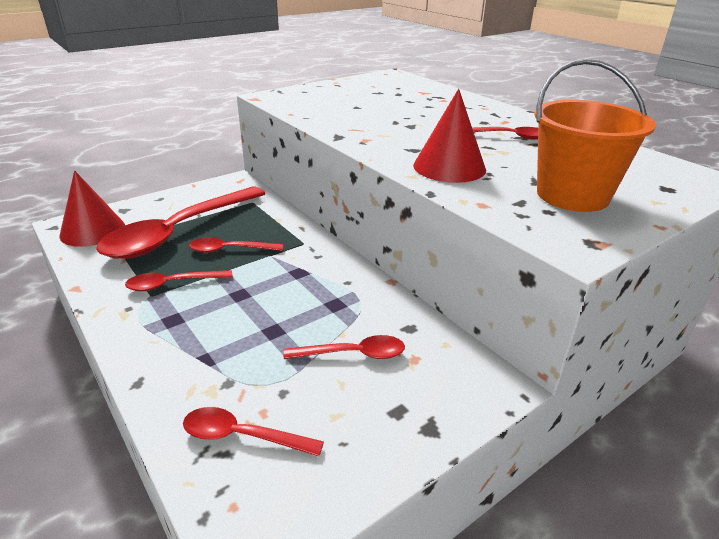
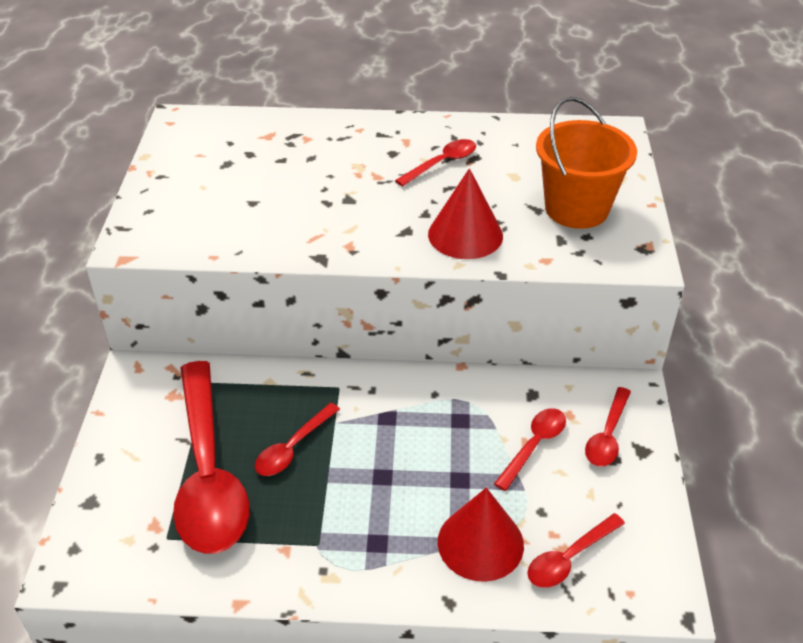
camera: 50 degrees left, 10 degrees up
(92, 230) = (115, 549): red cone -> red cone (480, 543)
(173, 284) = (314, 519): red spoon -> red spoon (607, 435)

